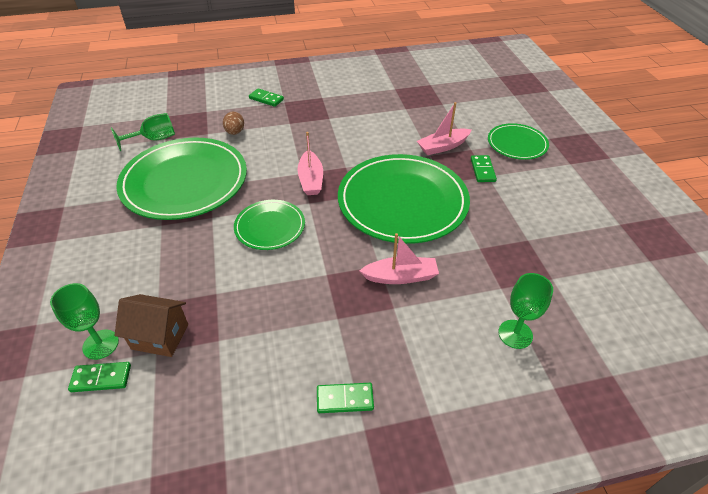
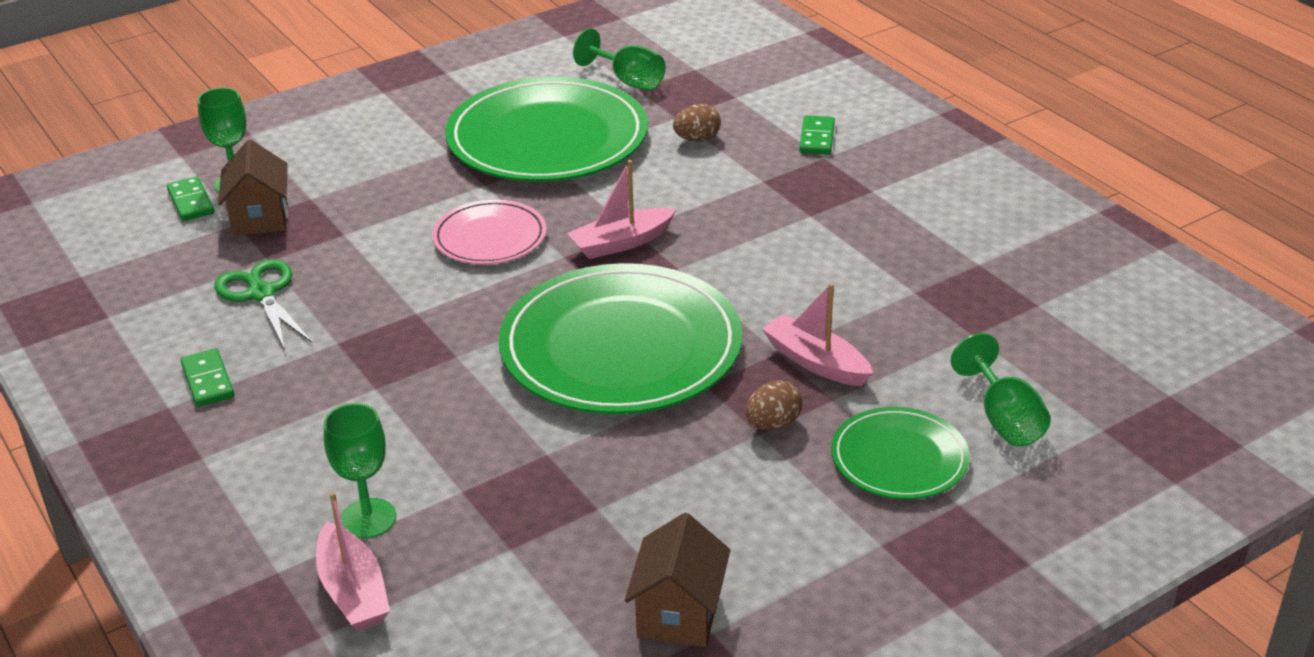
camera: 70 degrees right, 10 degrees down
(258, 351) = (261, 294): none -> green scissors
(270, 227) = (490, 237): green plate -> pink plate
(400, 276) = (441, 381): pink boat -> pink boat (353, 591)
(482, 170) = (773, 424): green domino -> brown egg
(500, 113) = (1004, 419): none -> green goblet
(607, 231) = (678, 614): none -> brown house

